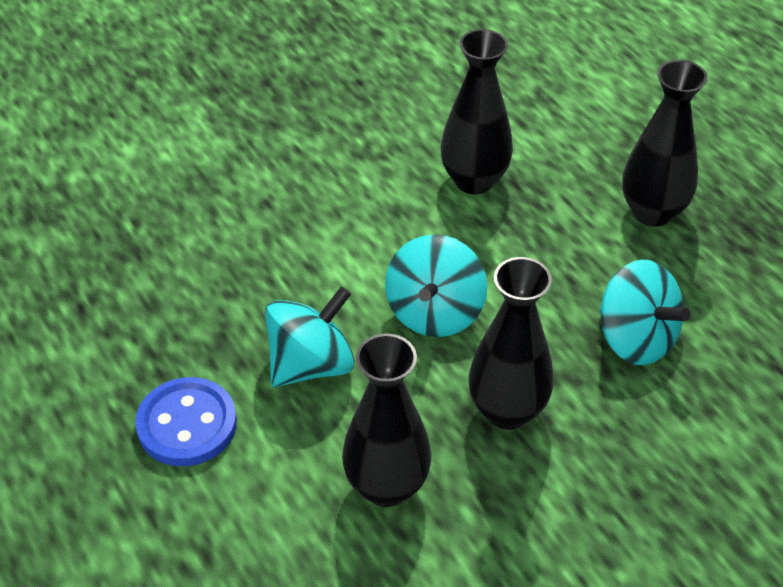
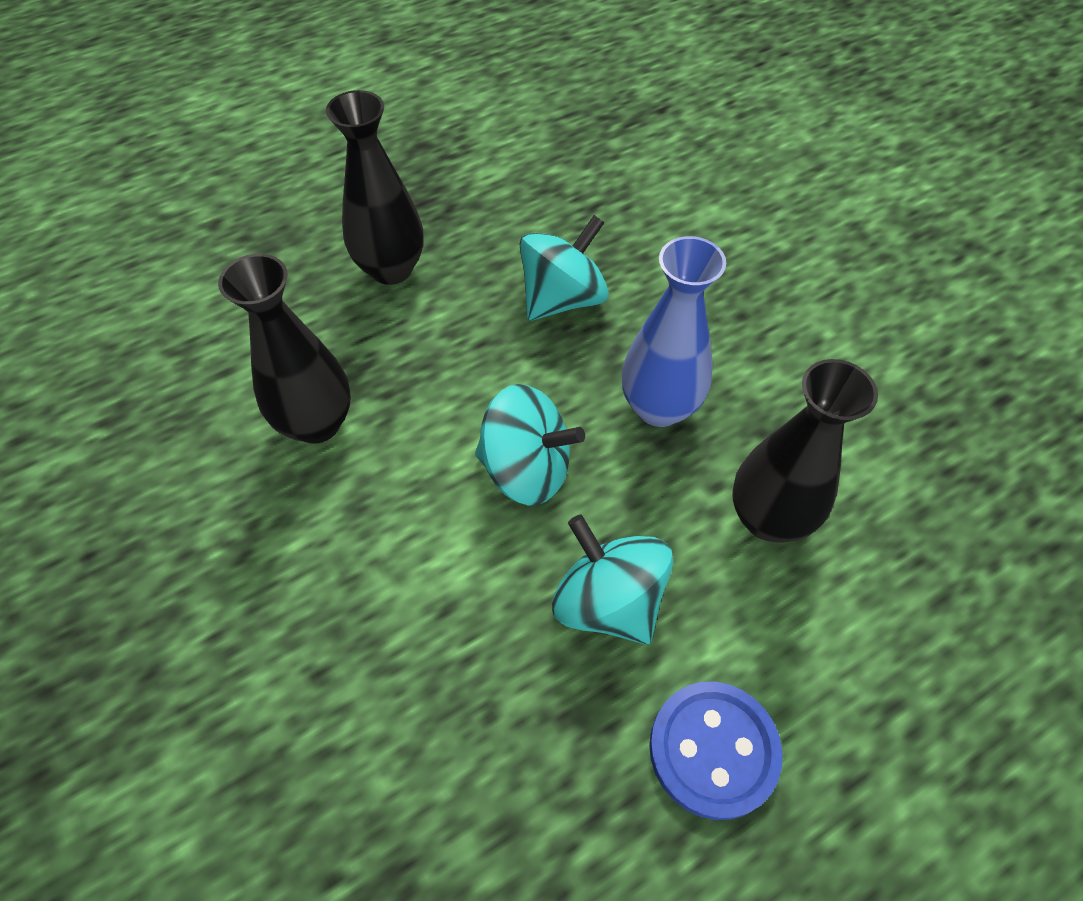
camera: 90 degrees left, 10 degrees up
(507, 410) = (659, 407): black vase -> blue vase

